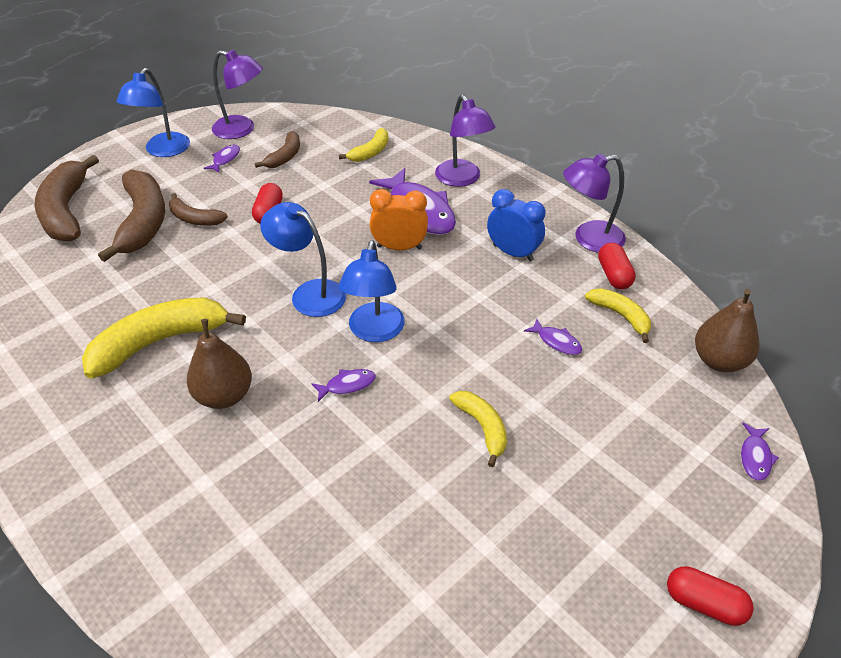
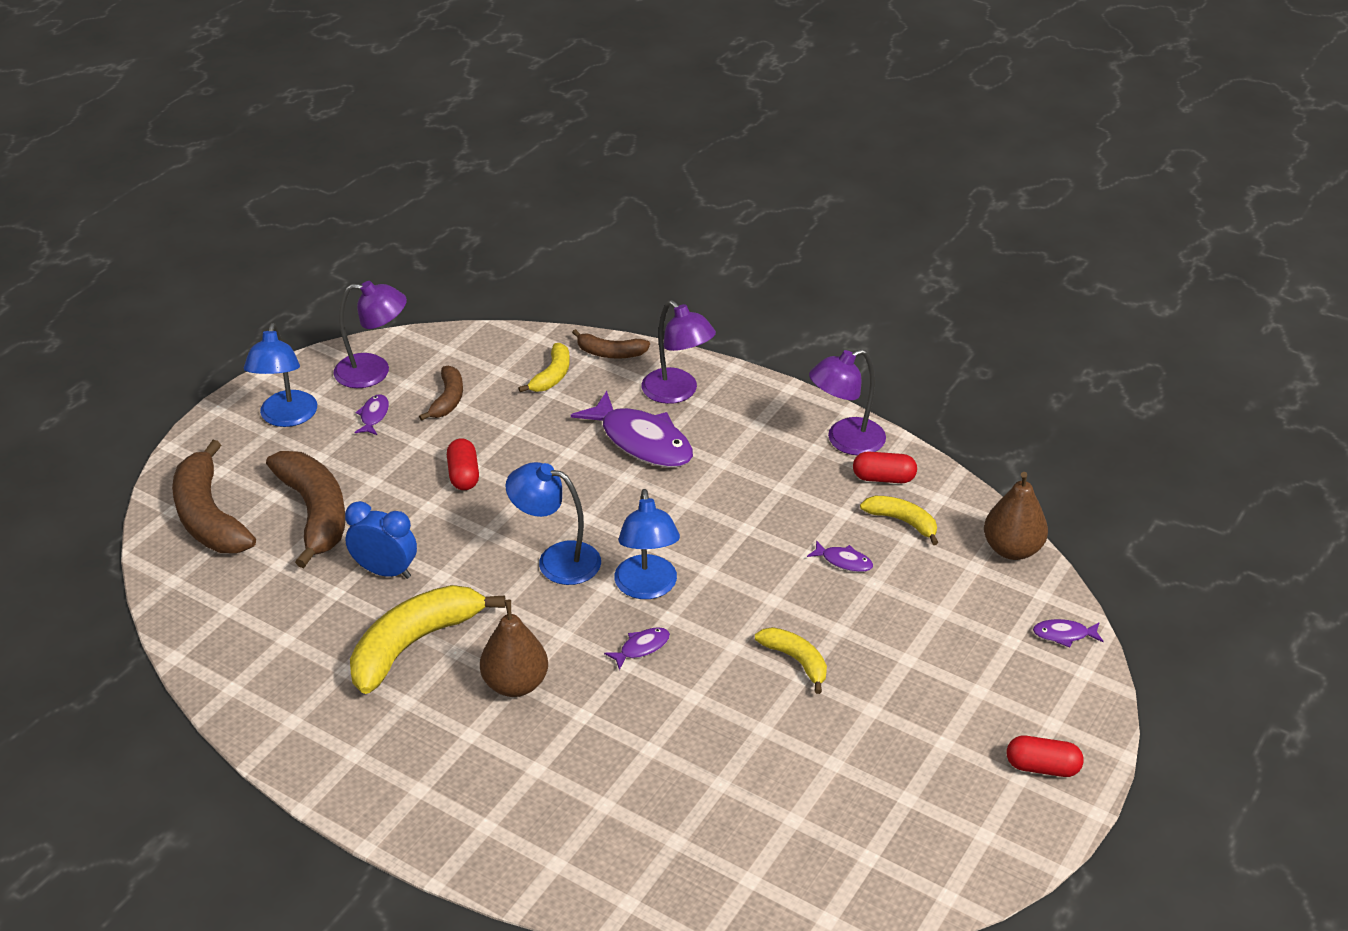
camera: 15 degrees left, 5 degrees down
(195, 219) = (377, 498): brown banana -> brown banana (610, 353)
(399, 247) = (636, 489): orange clock -> none
(513, 253) = (766, 472): blue clock -> blue clock (385, 571)
(614, 275) = (883, 478): red capsule -> red capsule turned 60 degrees counterclockwise
(755, 457) = (1064, 635): purple fish -> purple fish turned 90 degrees clockwise

